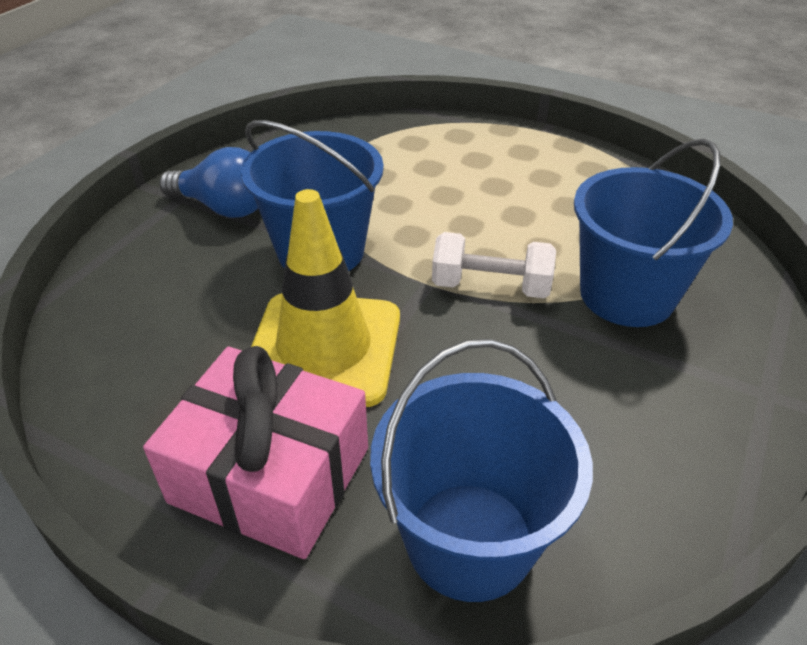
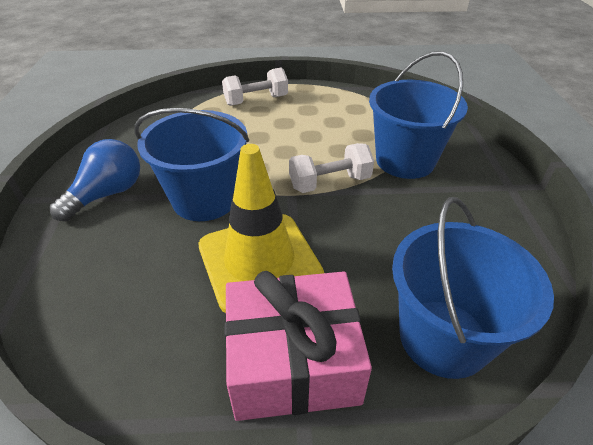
camera: 30 degrees left, 0 degrees up
(224, 207) = (107, 194): blue light bulb -> blue light bulb turned 45 degrees counterclockwise
(483, 144) = (256, 100): none -> white dumbbell

